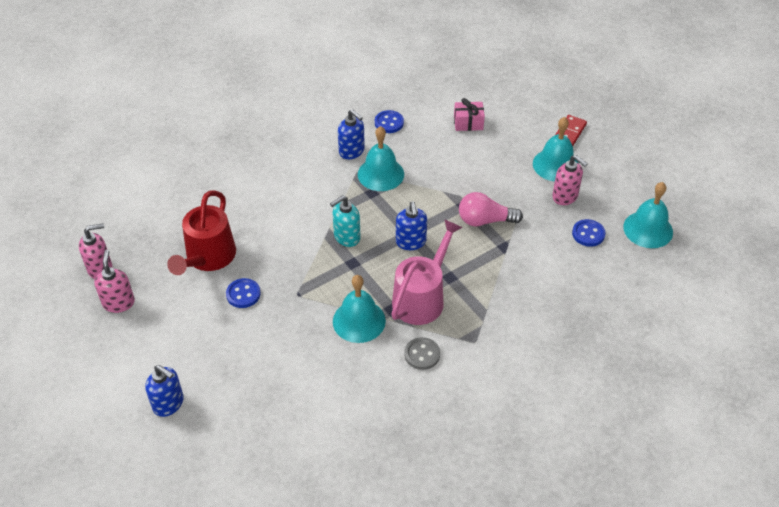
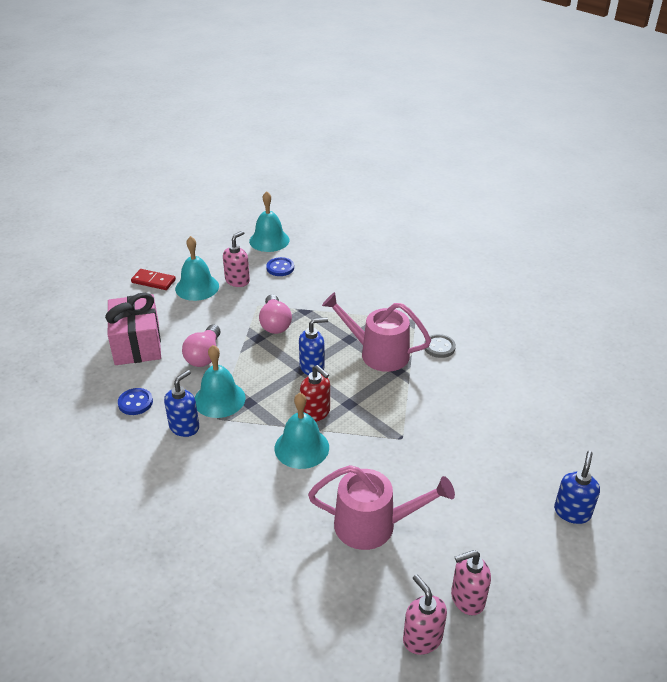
camera: 100 degrees left, 10 degrees down
(208, 258) = (374, 525): red watering can -> pink watering can
(243, 294) = (415, 481): blue button -> none
(346, 237) = (315, 413): turquoise soap dispenser -> red soap dispenser
(359, 321) = (418, 389): turquoise bell -> turquoise bell (301, 447)
(443, 166) = (204, 355): none -> pink light bulb
(468, 123) = (137, 344): pink gift -> pink gift, size x1.93

